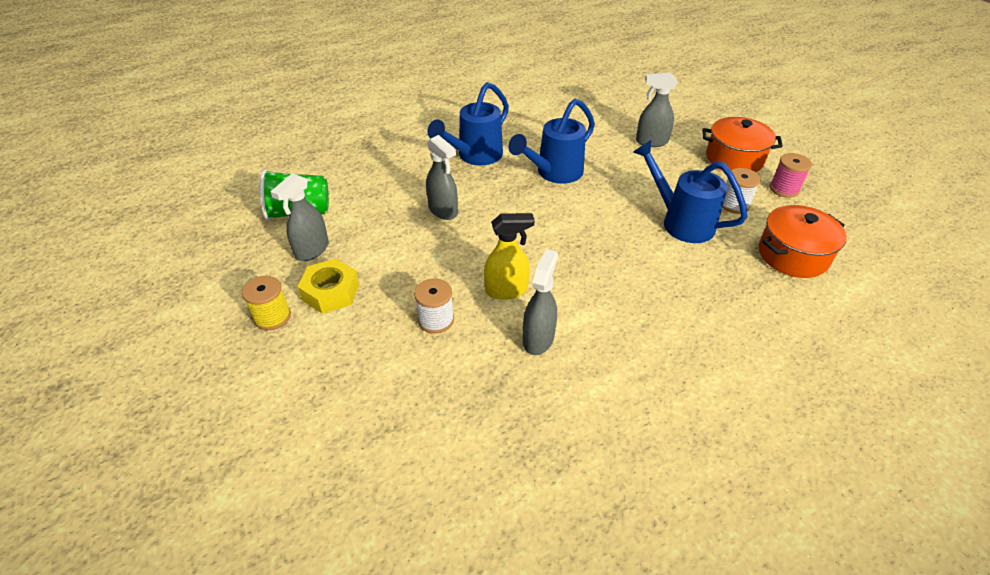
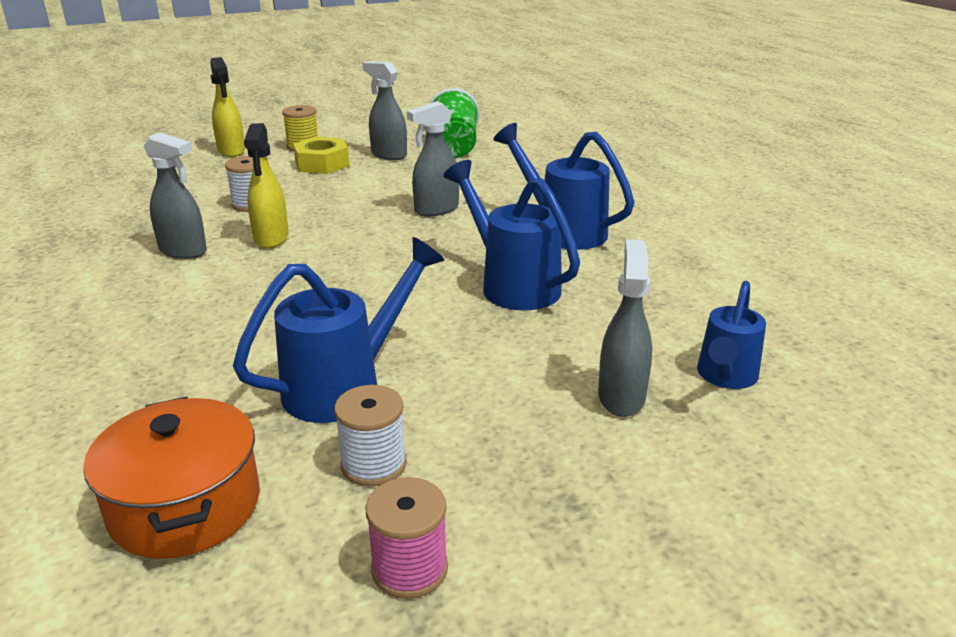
camera: 95 degrees right, 15 degrees down
(275, 377) = (231, 151): none -> yellow spray bottle
(624, 116) = (725, 377): none -> blue watering can
(734, 158) = (553, 512): orange pot -> none

